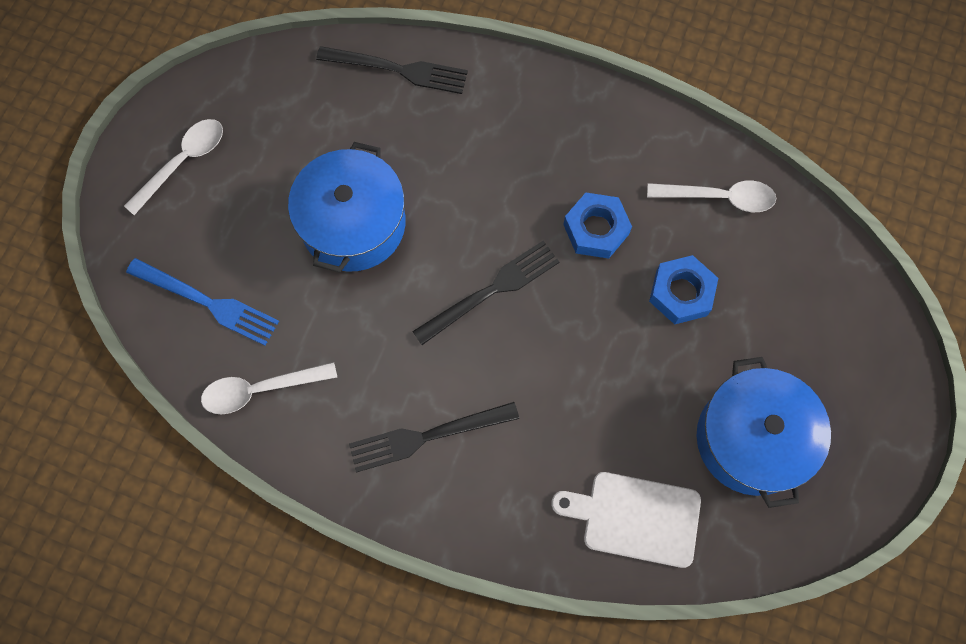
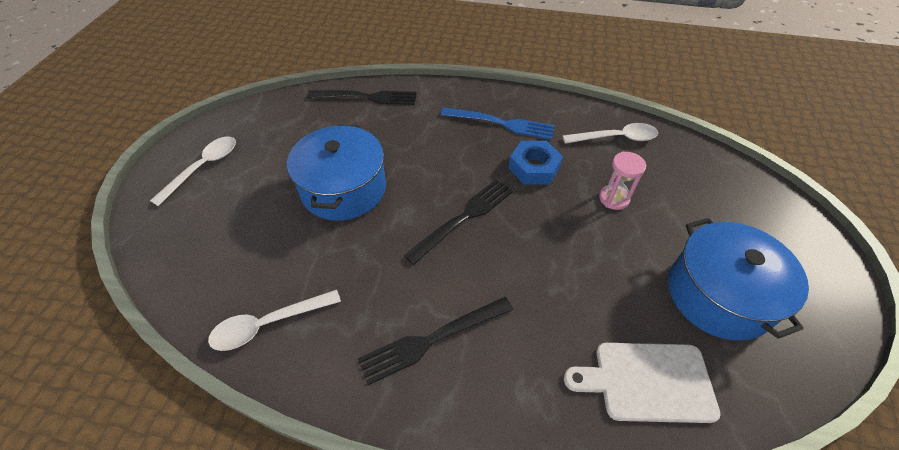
camera: 10 degrees left, 20 degrees down
(209, 303) = (221, 261): blue fork -> blue fork (502, 124)
(681, 293) = (614, 198): blue nut -> pink hourglass

